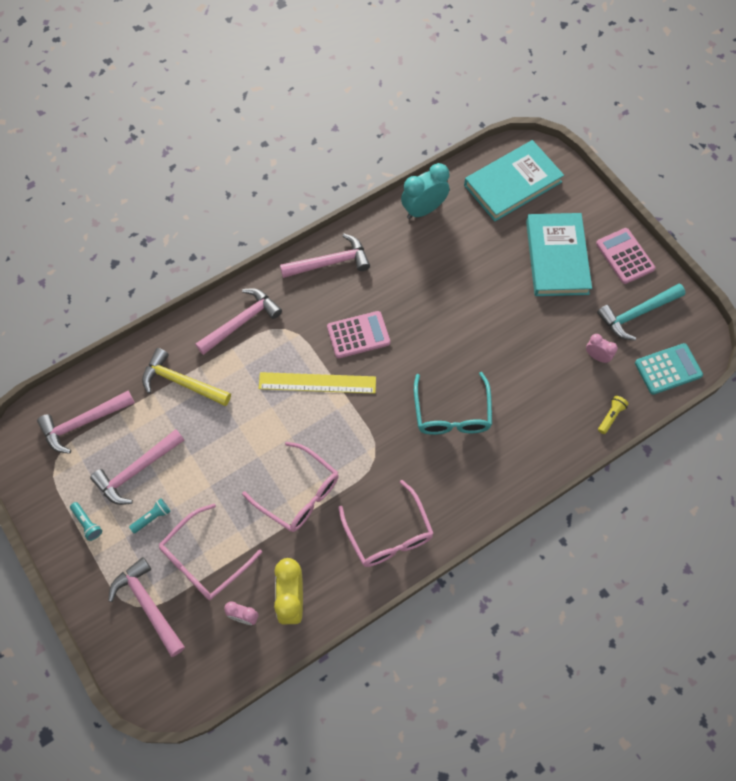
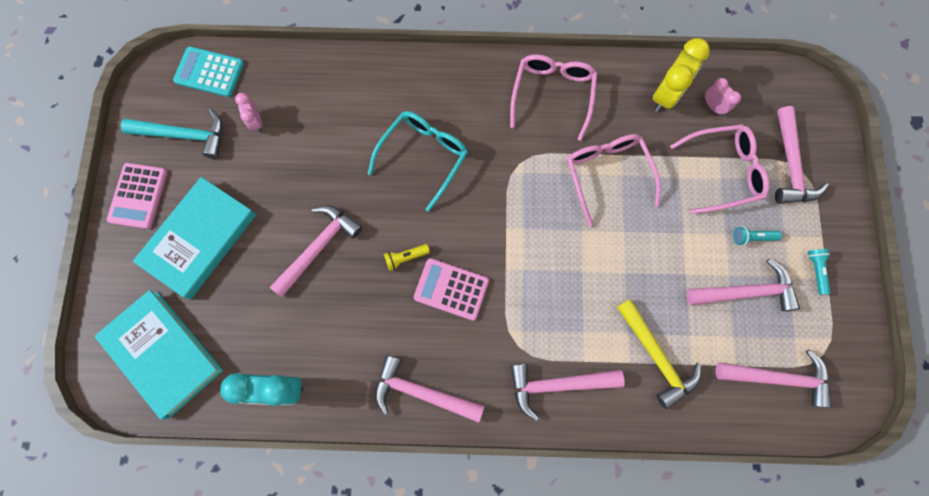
camera: 145 degrees left, 10 degrees up
(317, 383) = (524, 266): yellow ruler -> none
(472, 303) = (318, 247): none -> pink hammer
(512, 183) = (163, 353): turquoise book -> turquoise book turned 45 degrees clockwise
(610, 416) = (294, 67): yellow flashlight -> yellow flashlight (405, 258)

